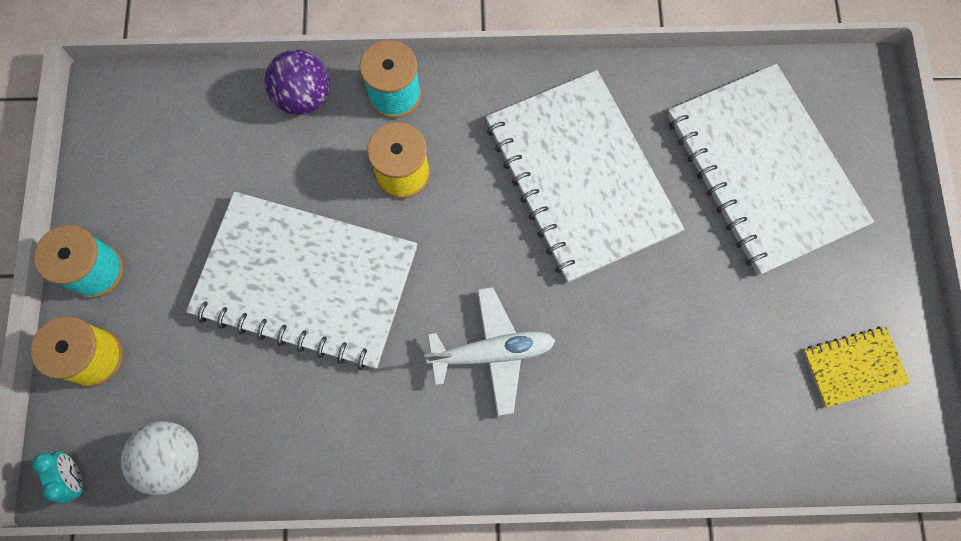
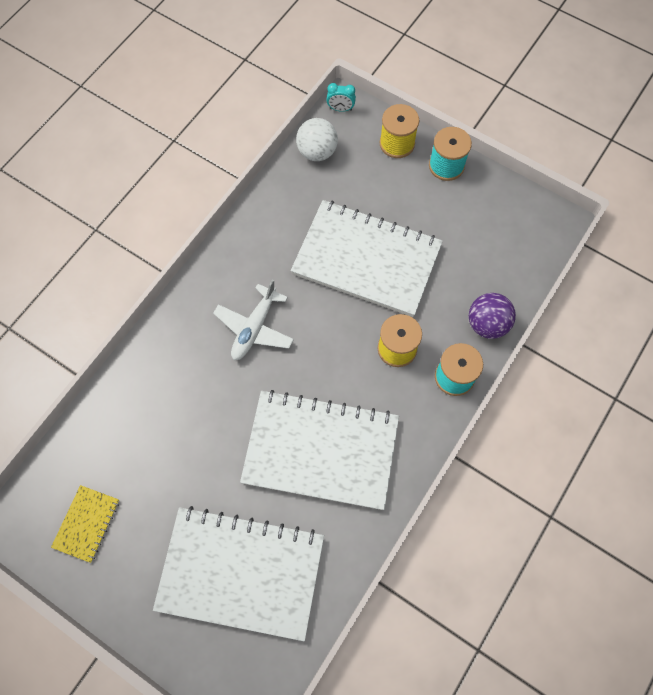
camera: 125 degrees right, 5 degrees down
(306, 281) = (366, 260): white notebook -> white notebook turned 60 degrees clockwise

